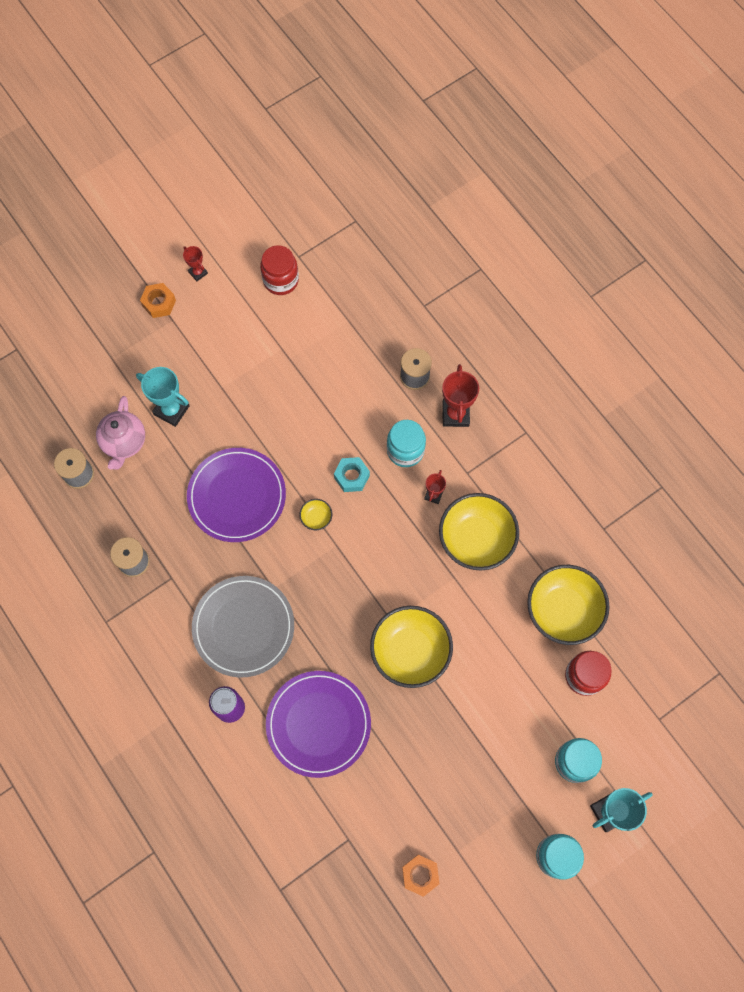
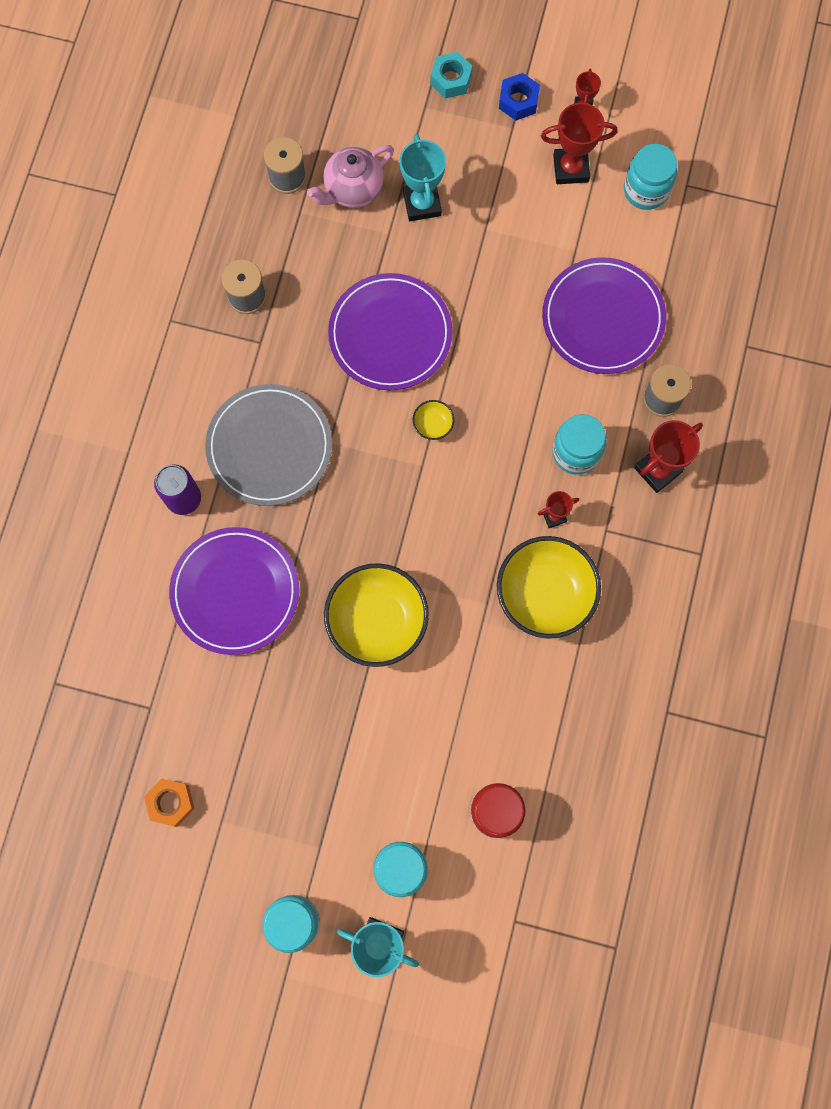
camera: 50 degrees right, 5 degrees up
(159, 303) = (518, 101): orange nut -> blue nut
(229, 309) = (571, 168): none -> red trophy
(281, 280) = (646, 190): red jar -> turquoise jar
(337, 368) = (603, 318): none -> purple plate
(351, 476) = (503, 423): turquoise nut -> turquoise nut (451, 79)
(563, 610) = (545, 737): yellow bowl -> none

